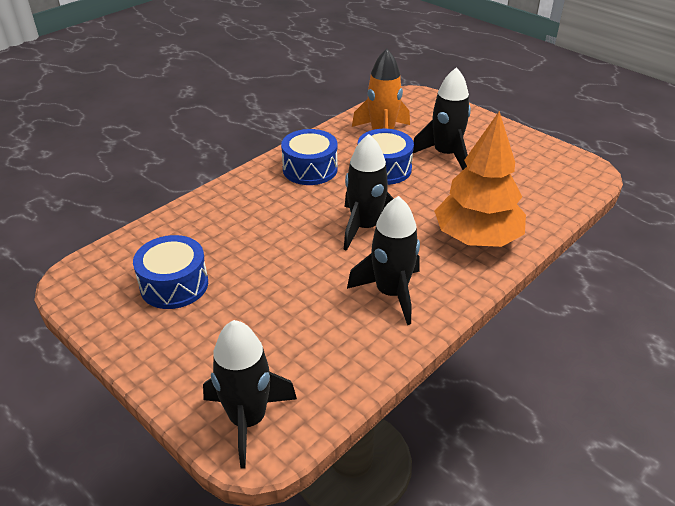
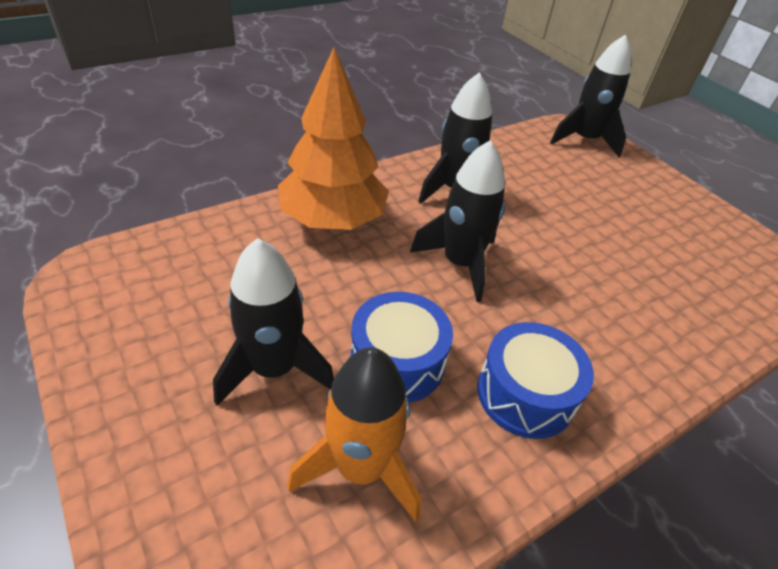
camera: 170 degrees left, 5 degrees up
(174, 285) = (682, 246): blue drum -> none

